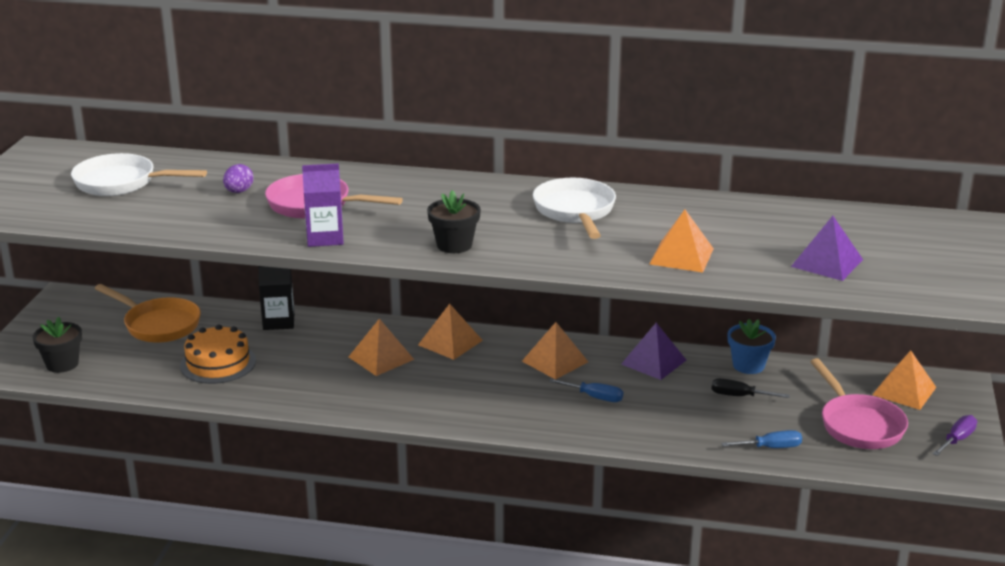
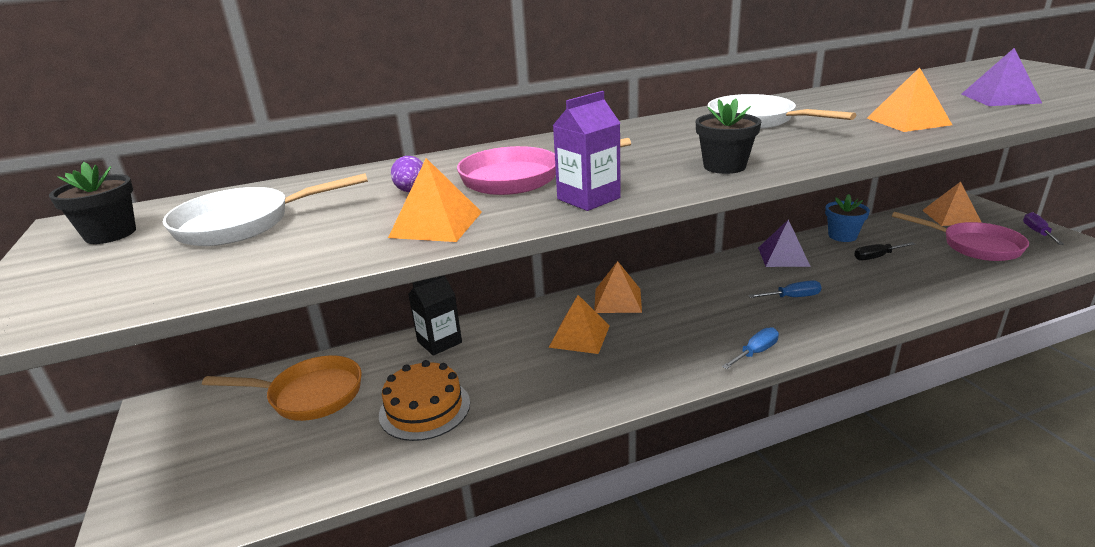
camera: 30 degrees left, 0 degrees up
(62, 364) = (224, 494): black flower pot -> black flower pot (110, 234)
(555, 361) = (719, 283): orange pyramid -> orange pyramid (436, 224)
(771, 447) = (964, 282): blue screwdriver -> blue screwdriver (755, 352)

